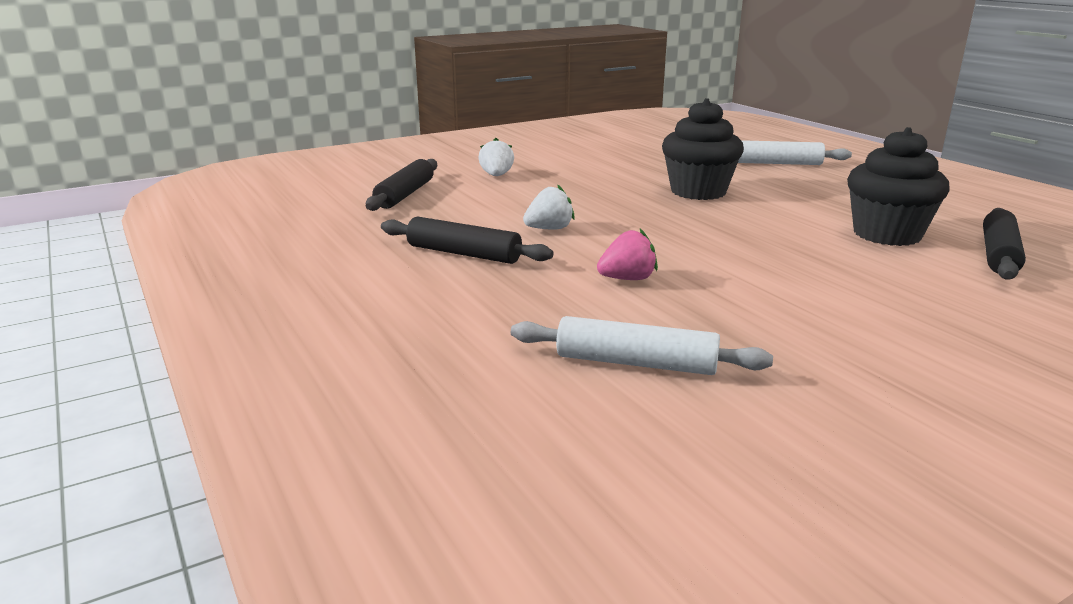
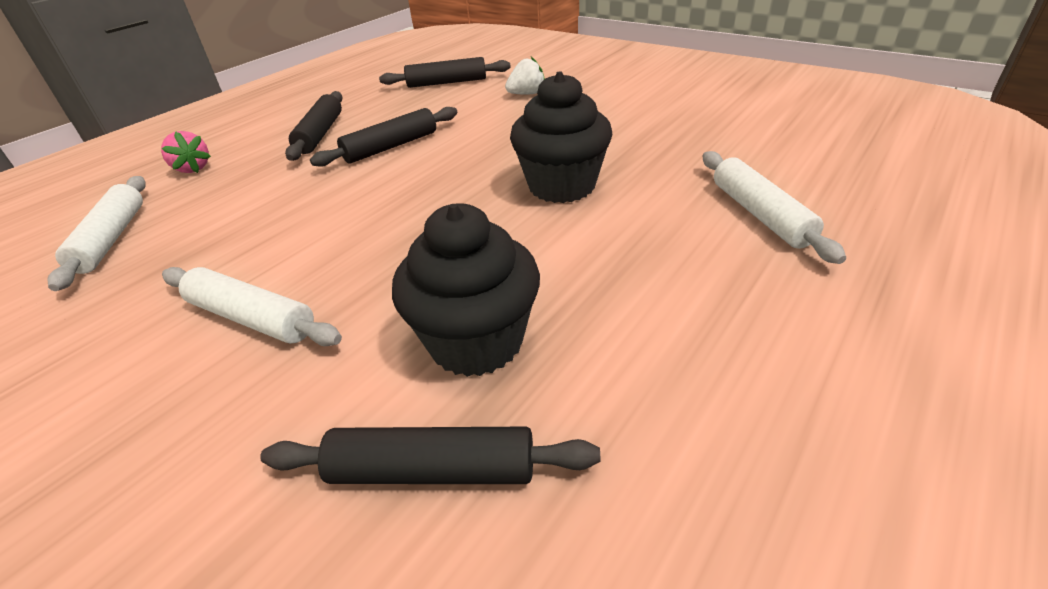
camera: 70 degrees right, 15 degrees up
(549, 229) = (391, 147): white strawberry -> black rolling pin
(627, 279) = (277, 202): pink strawberry -> pink strawberry (192, 168)
(836, 293) = (252, 317): none -> white rolling pin

